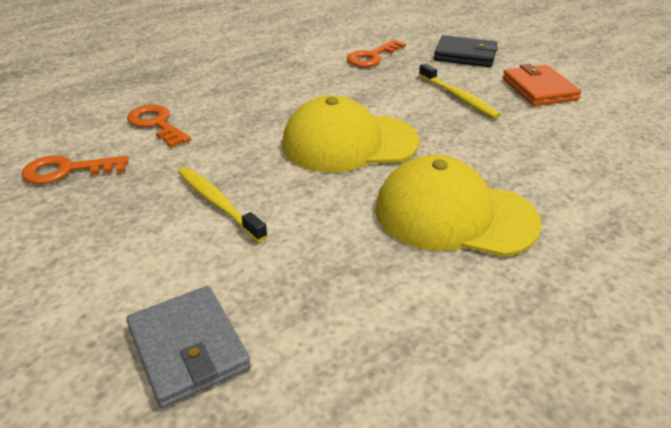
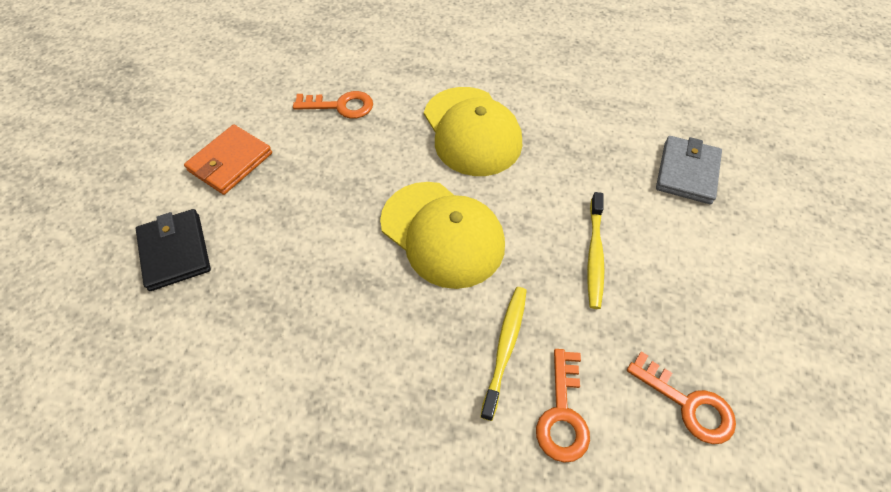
camera: 130 degrees left, 20 degrees up
(372, 57) = (239, 336): orange key -> orange key (340, 106)
(458, 97) = (292, 207): yellow toothbrush -> yellow toothbrush (505, 347)

